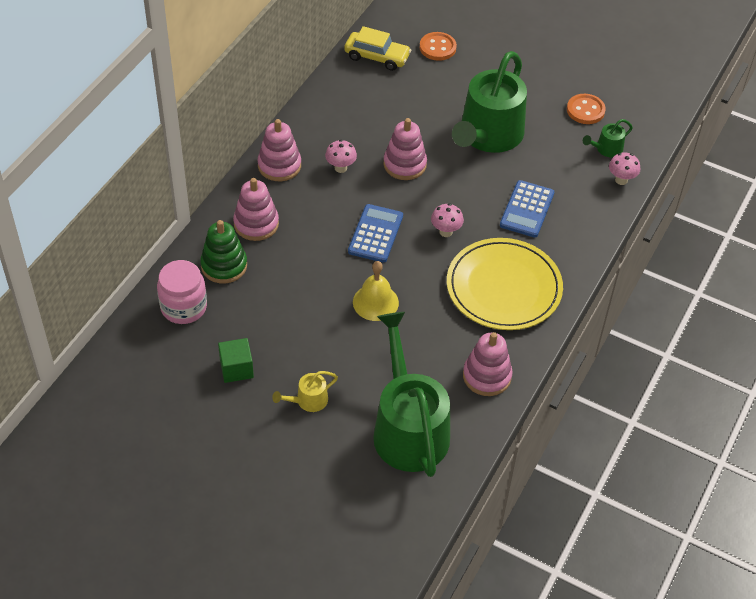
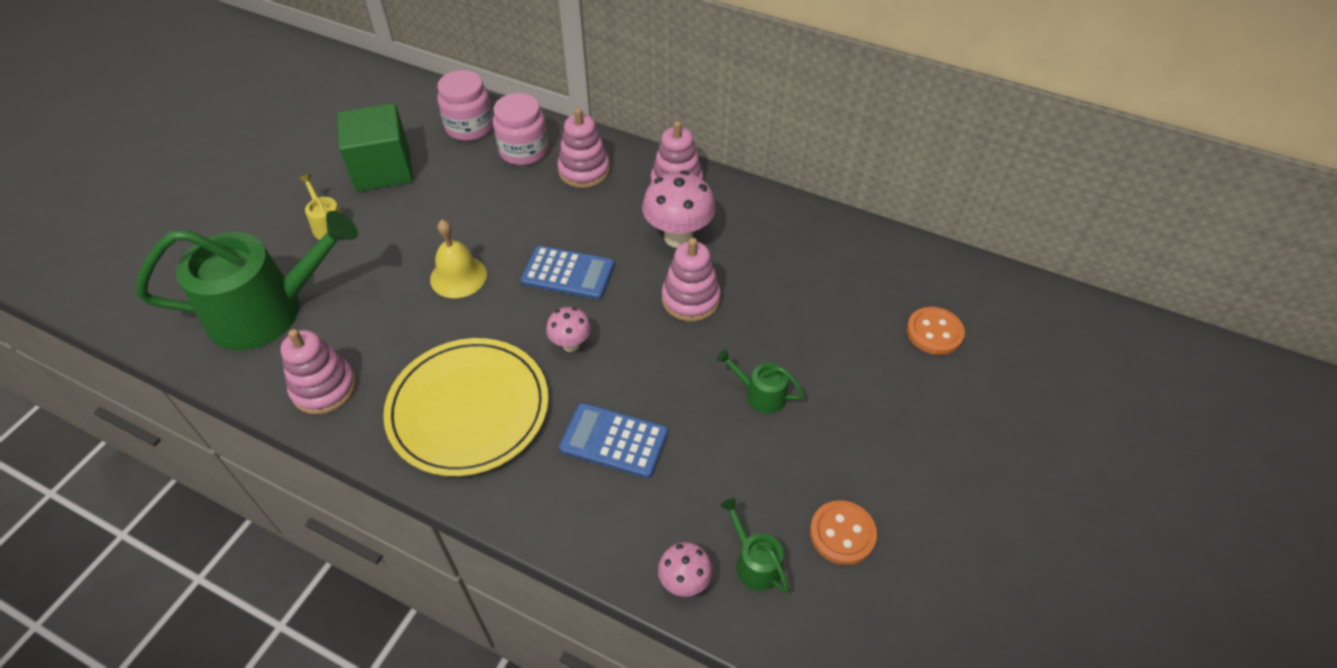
camera: 90 degrees right, 0 degrees up
(224, 266) = (523, 151): green stacking toy -> pink jar
(236, 368) = (383, 169): green cube -> green cube, size x1.79
(340, 168) = (678, 237): pink mushroom -> pink mushroom, size x1.78
(377, 57) = (893, 265): yellow car -> none
(488, 135) = (761, 394): green watering can -> green watering can, size x0.41

